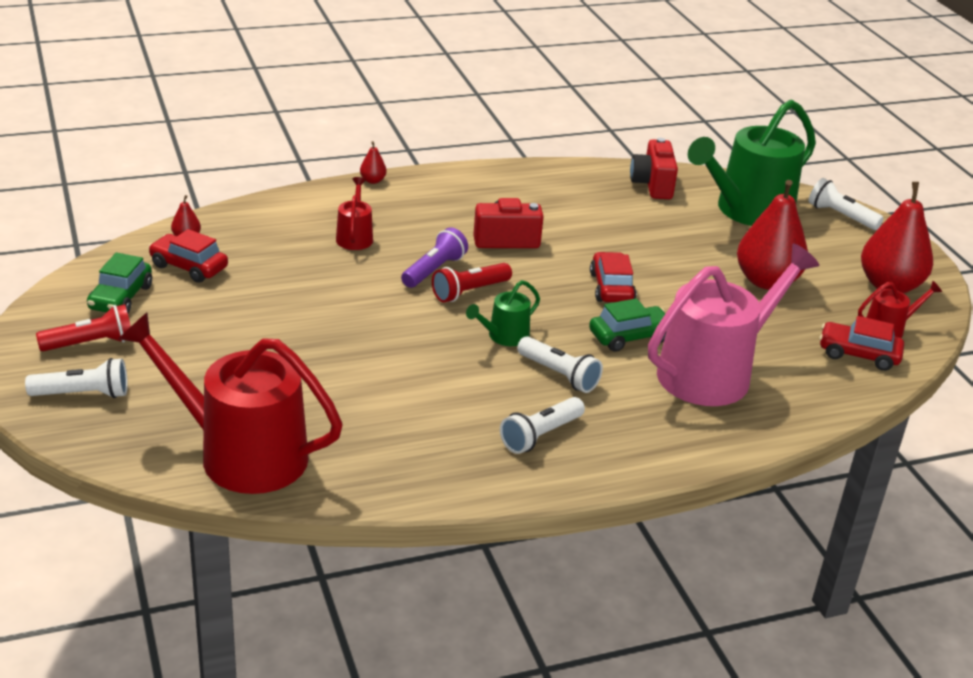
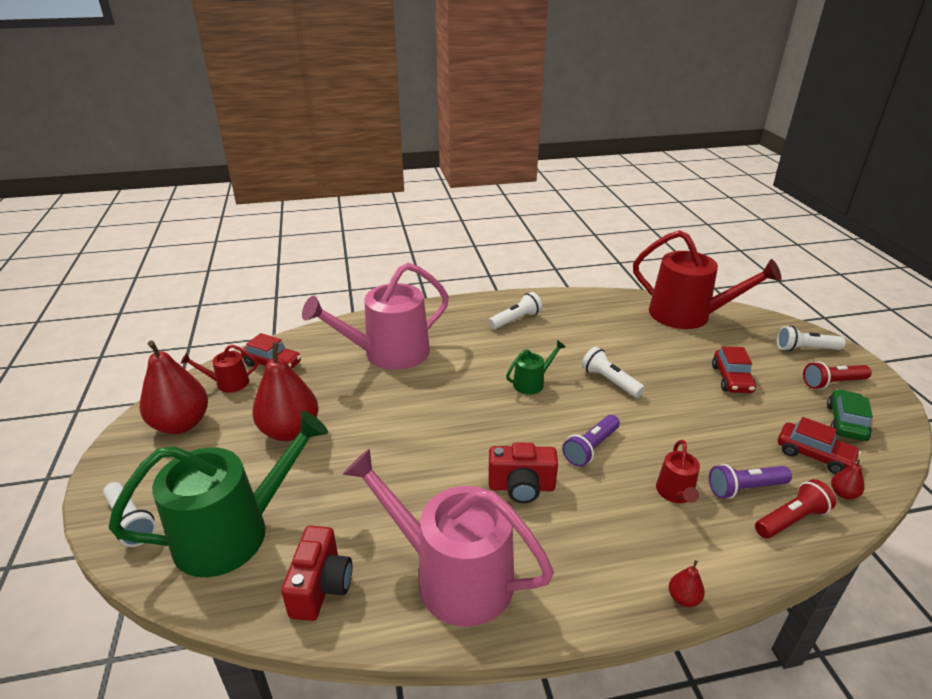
camera: 170 degrees left, 0 degrees up
(283, 240) = (745, 488): none -> purple flashlight
(469, 292) = (558, 423): red flashlight -> red flashlight (791, 519)
(553, 190) = (453, 576): none -> pink watering can
(559, 375) = (496, 354): white flashlight -> white flashlight (609, 381)
(611, 288) = (434, 426): red car -> red car (731, 379)
(629, 337) = (436, 380): green car -> none

